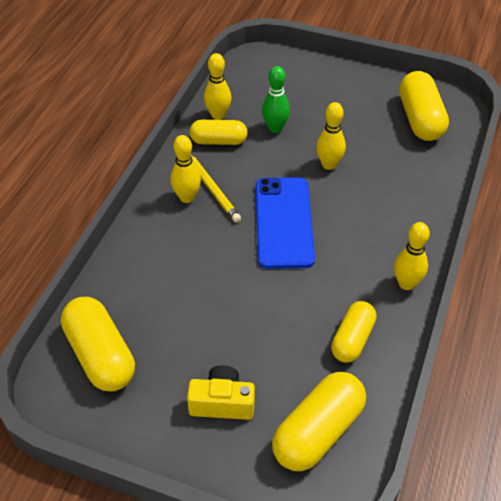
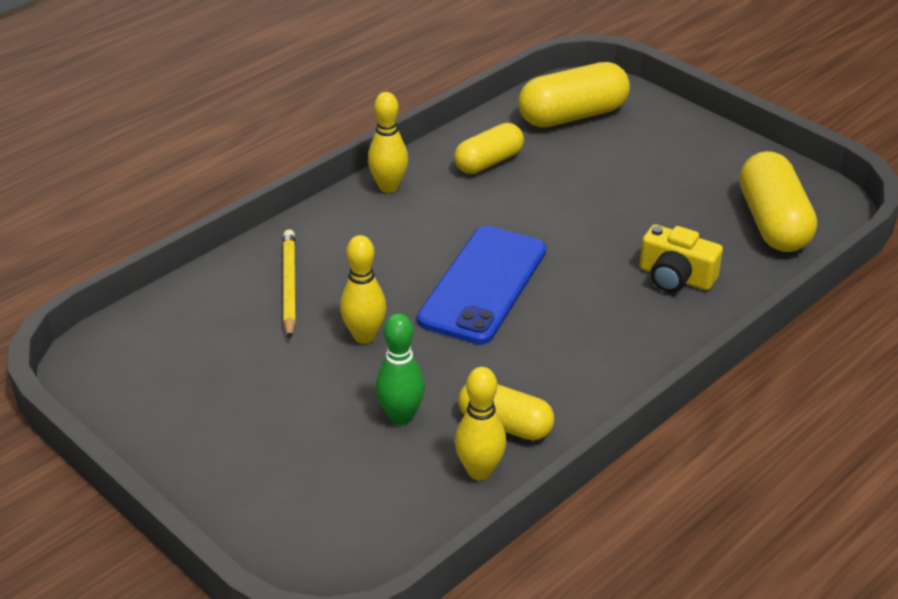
camera: 155 degrees left, 10 degrees down
(187, 197) = (598, 355): yellow bowling pin -> none
(212, 188) = (555, 356): yellow pencil -> yellow pencil (289, 285)
(222, 403) = (654, 155): yellow camera -> yellow camera (675, 277)
(420, 119) = (168, 357): yellow capsule -> none

